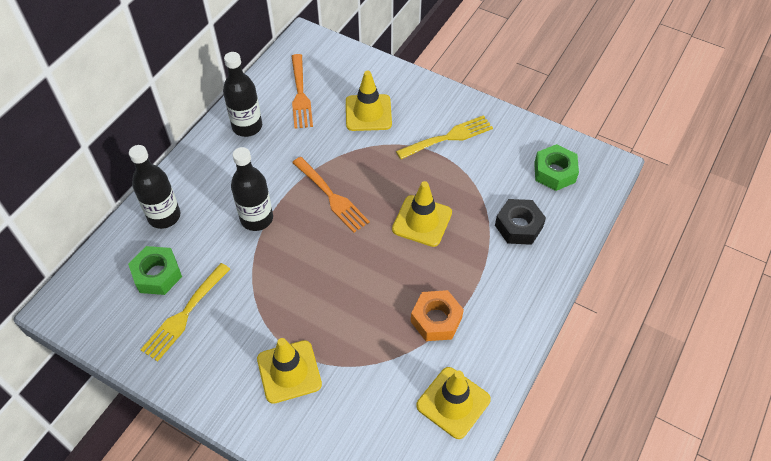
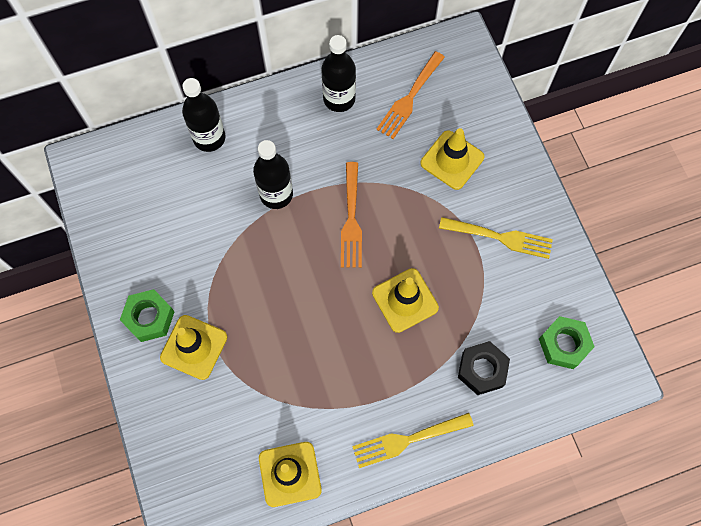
camera: 40 degrees right, 15 degrees up
(157, 275) = (165, 187): green nut -> green nut (149, 318)
(184, 315) = (158, 238): yellow fork -> yellow fork (407, 440)
(436, 320) = (338, 396): orange nut -> none

